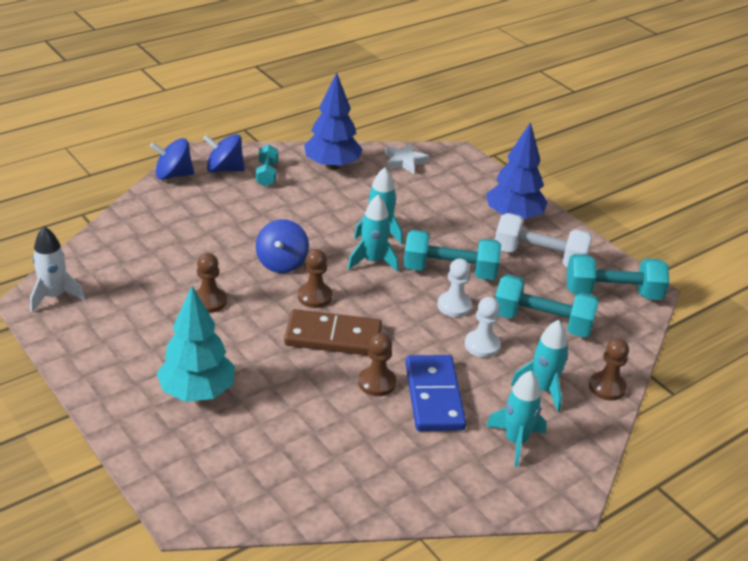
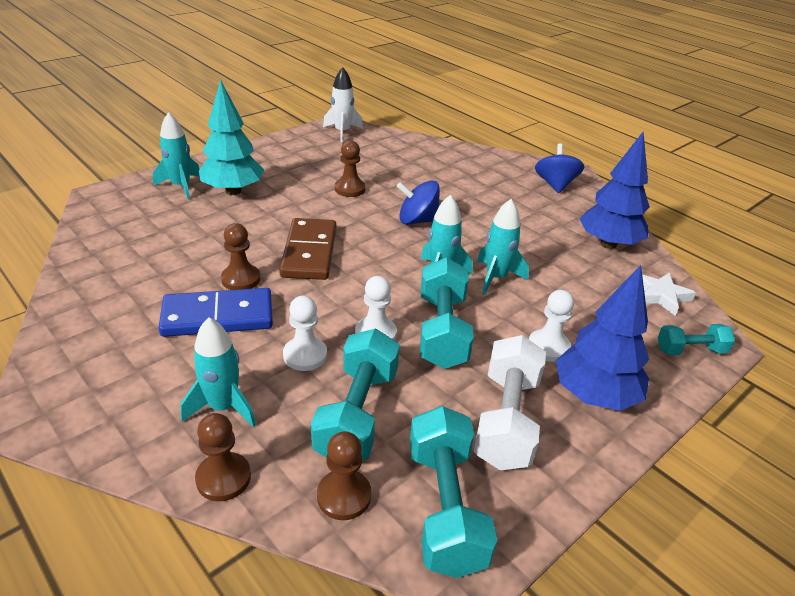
camera: 85 degrees right, 0 degrees up
(173, 175) = (528, 162): blue spinning top -> none
(267, 174) = (563, 206): turquoise dumbbell -> turquoise dumbbell (690, 350)
(314, 296) = (369, 240): brown pawn -> brown pawn (344, 496)
(465, 225) = (548, 347): none -> white pawn
(515, 441) = (136, 378): turquoise rocket -> turquoise rocket (181, 186)

